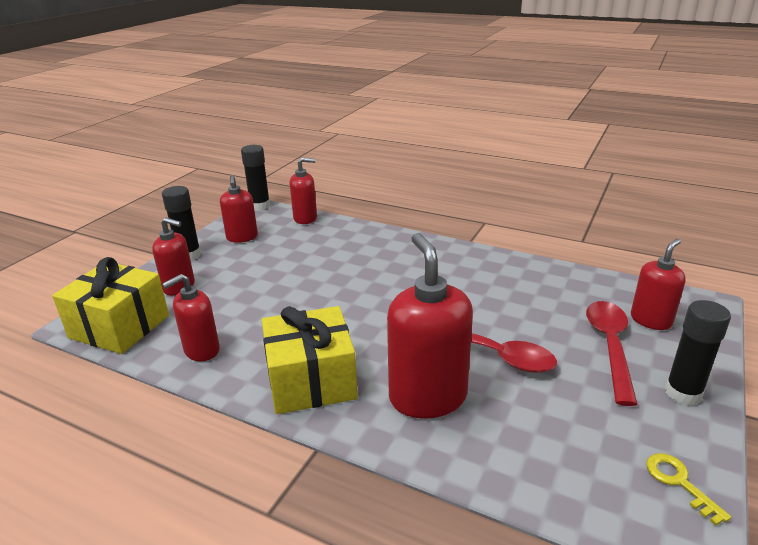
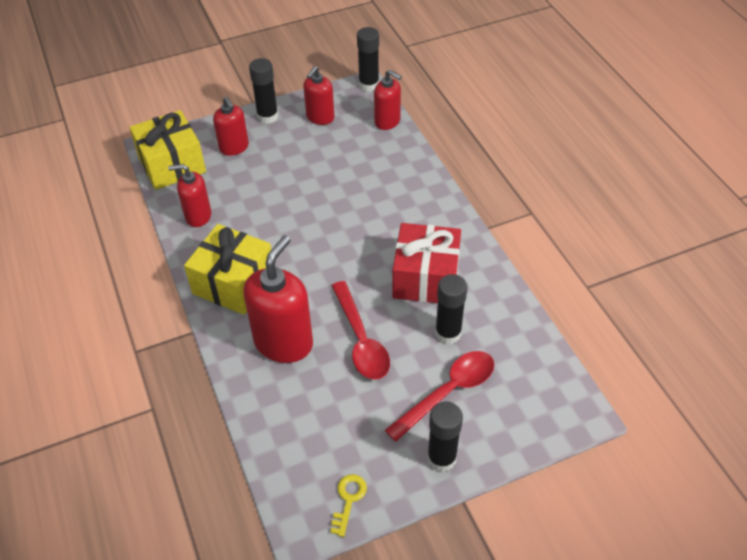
camera: 40 degrees right, 20 degrees up
(475, 288) = (425, 278): none -> red gift
(546, 311) = (448, 333): none -> black glue stick
(651, 320) = (513, 395): red soap dispenser -> none

